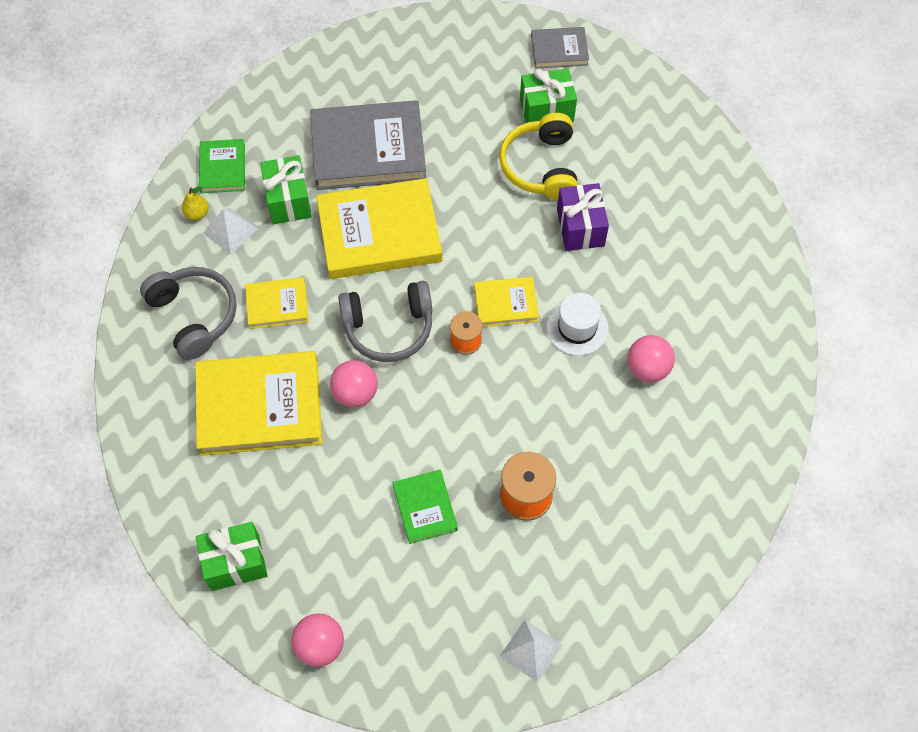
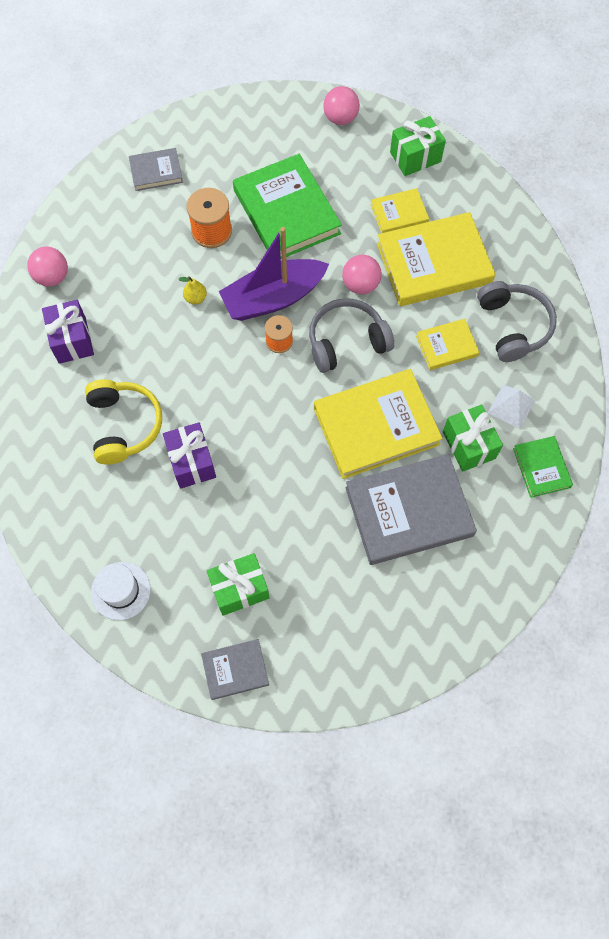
camera: 170 degrees right, 5 degrees up
(194, 315) = (513, 326): grey headphones -> grey headphones turned 150 degrees counterclockwise
(197, 213) = (547, 418): yellow pear -> yellow pear (195, 298)
(425, 508) = (286, 212): green book -> green book, size x1.96
(463, 393) = (273, 298): none -> purple boat
(506, 304) = (250, 378): yellow book -> yellow book (399, 214)
(531, 650) = (195, 136): white pyramid -> none
(541, 166) = (237, 521): yellow headphones -> yellow headphones (124, 425)
(577, 327) = (185, 367): white hat -> white hat (120, 590)
(590, 599) = (156, 172): none -> grey book
(647, 368) = (122, 342): pink ball -> pink ball (52, 277)
(707, 380) = (72, 340): none -> purple gift

